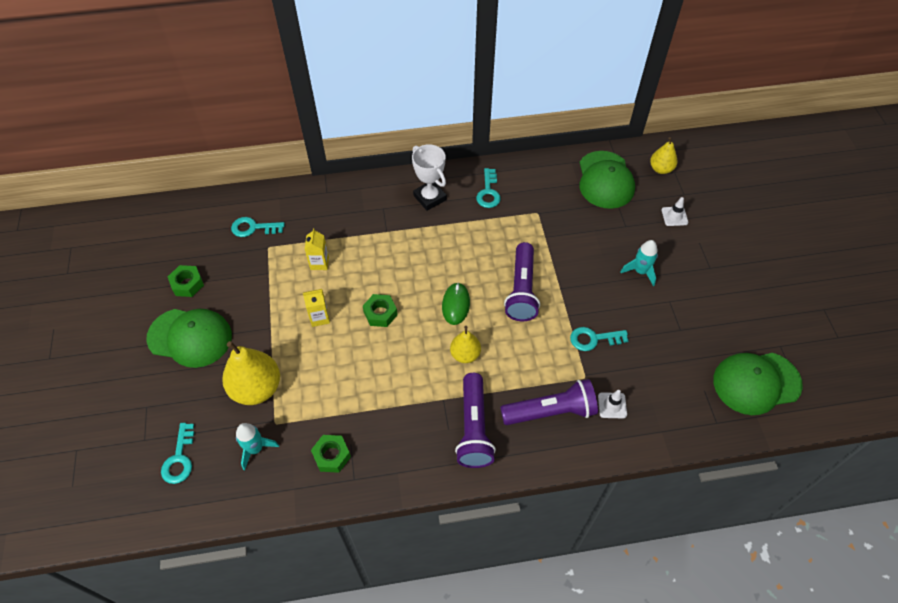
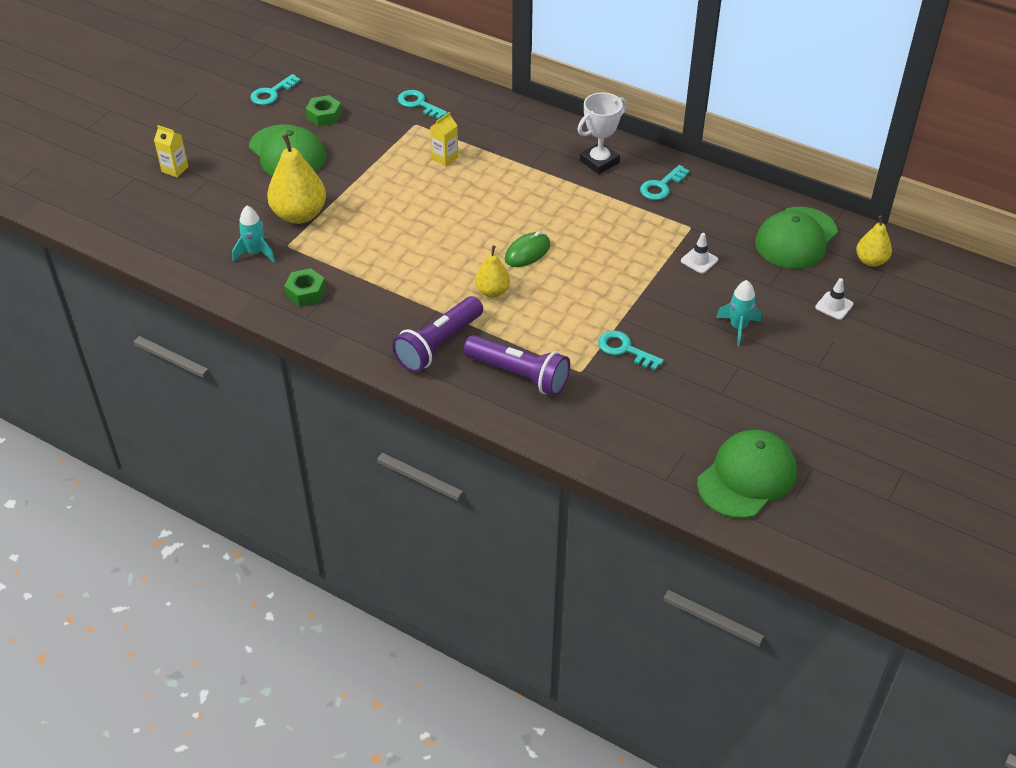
camera: 40 degrees right, 10 degrees down
(179, 459) = (196, 226): turquoise key -> turquoise key (272, 93)
(319, 317) = (401, 196): yellow carton -> yellow carton (175, 169)
(380, 313) = (454, 221): green nut -> none
(430, 198) = (599, 162): white trophy -> white trophy turned 45 degrees clockwise
(522, 290) = (601, 276): purple flashlight -> none
(612, 405) = (580, 405): white traffic cone -> white traffic cone (699, 260)
(756, 382) = (747, 477): green cap -> green cap turned 105 degrees clockwise

